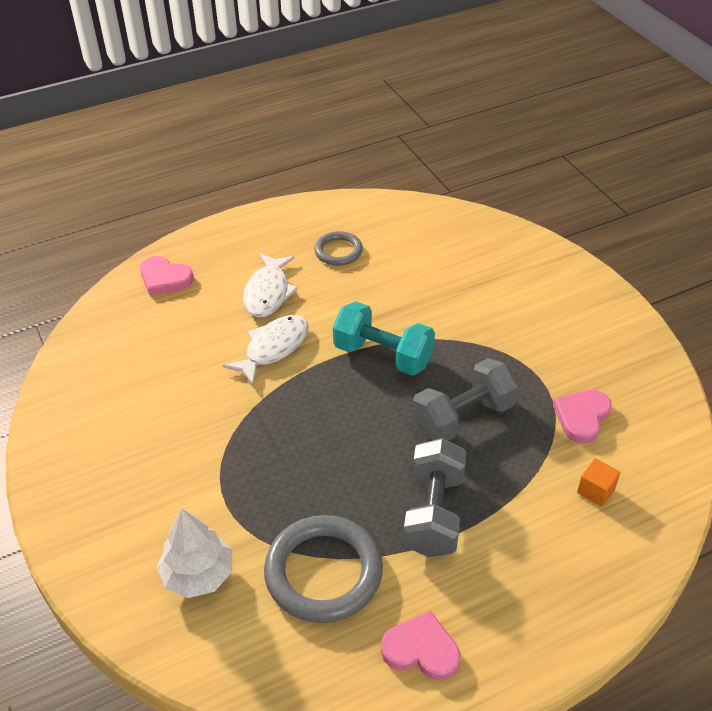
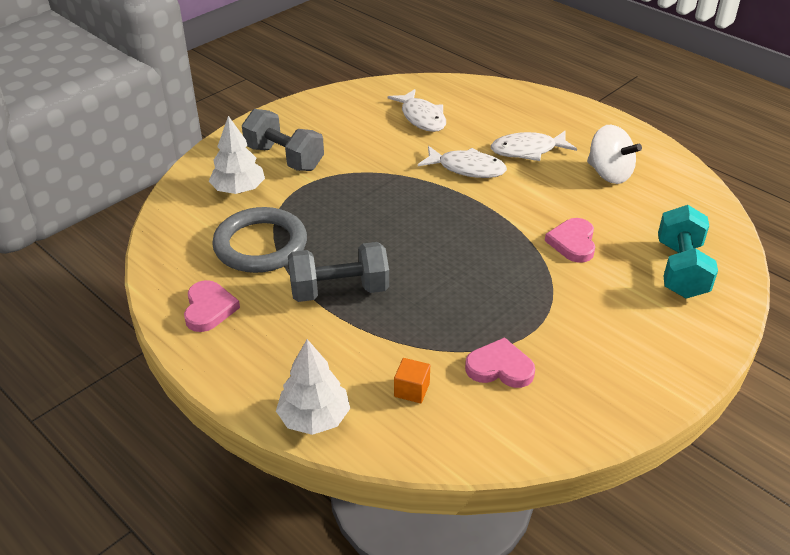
camera: 70 degrees right, 5 degrees down
(152, 356) = (421, 117): none -> white fish
(165, 278) = (505, 100): pink heart -> pink heart (573, 243)
(338, 251) = (609, 174): grey ring -> white spinning top
(383, 355) = (498, 227): turquoise dumbbell -> turquoise dumbbell (681, 270)
(463, 417) = (453, 288): grey dumbbell -> grey dumbbell (284, 158)
(617, 580) = (314, 418): none -> white tree

